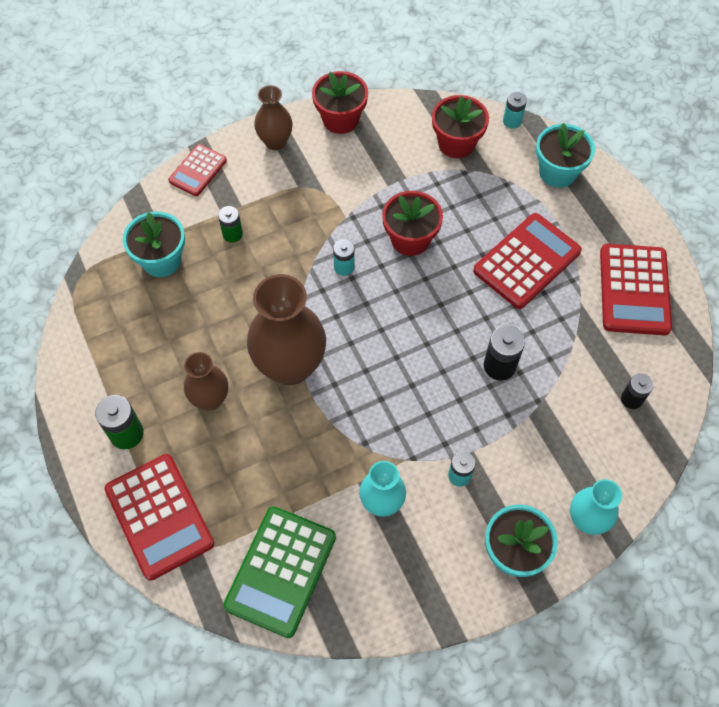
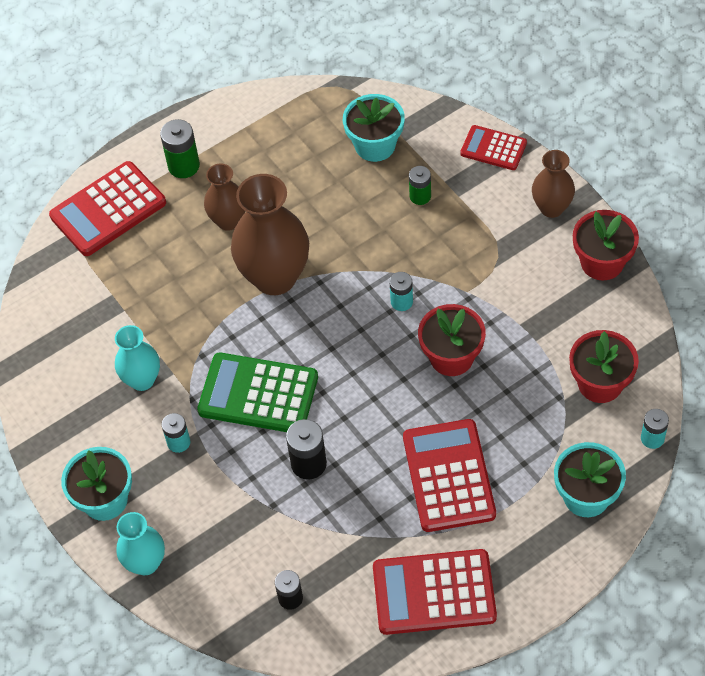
camera: 85 degrees right, 5 degrees down
(281, 571) = (67, 311): green calculator -> green calculator (258, 394)
(527, 261) = (448, 476): red calculator -> red calculator turned 135 degrees counterclockwise

